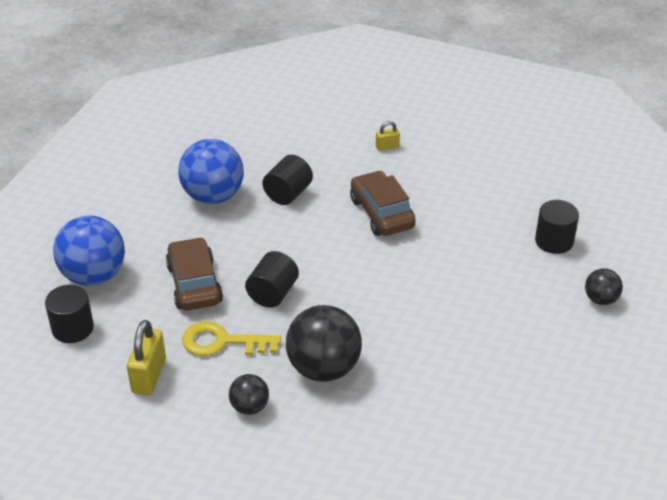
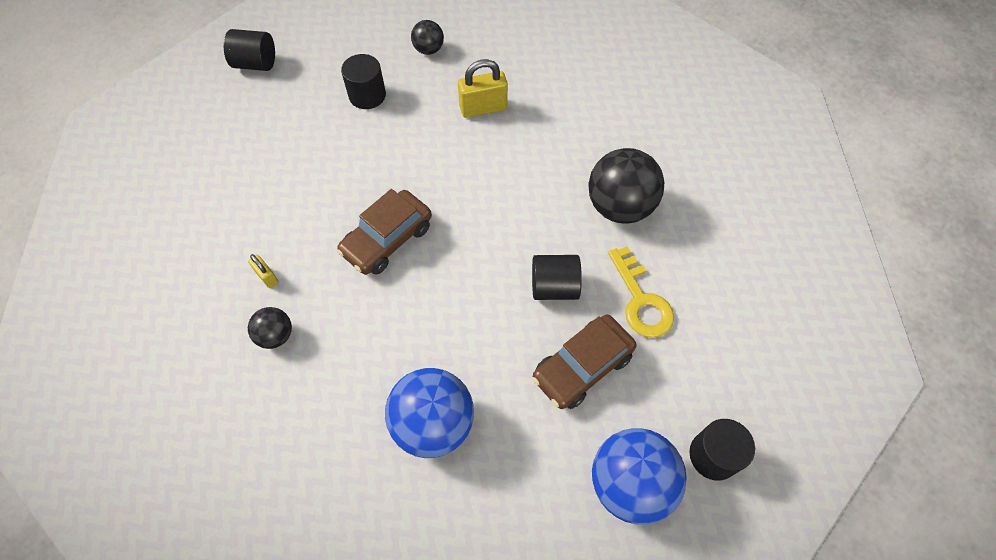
camera: 115 degrees left, 20 degrees up
(149, 376) = (720, 342): yellow padlock -> yellow padlock (483, 108)
(249, 407) = (697, 242): black ball -> black ball (276, 335)
(288, 193) = (393, 343): black cylinder -> black cylinder (256, 63)

